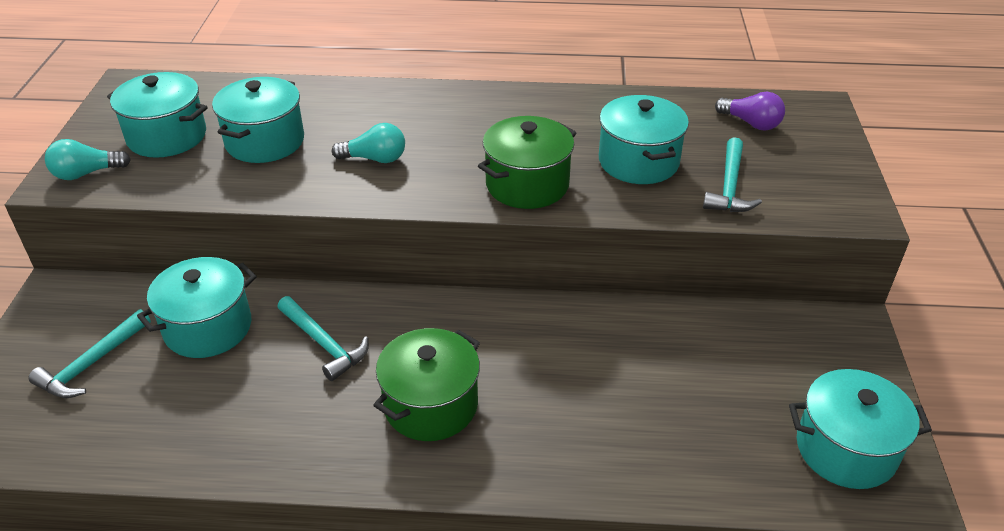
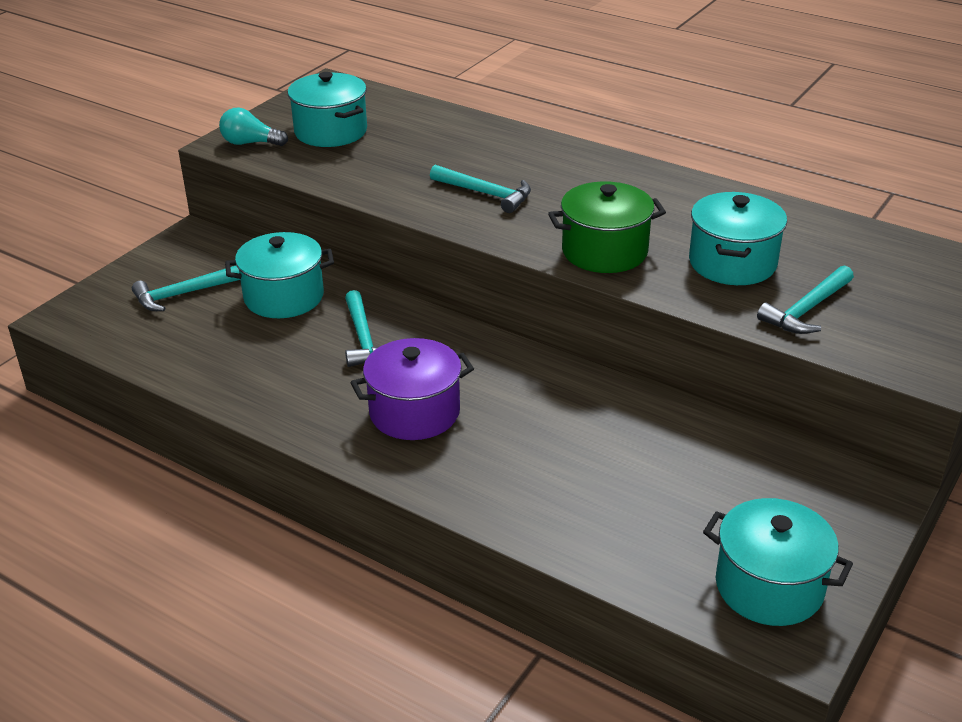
camera: 30 degrees right, 5 degrees down
(265, 141) = (405, 156): turquoise pot -> none
(375, 159) = (486, 194): turquoise light bulb -> turquoise hammer
(431, 405) = (414, 412): green pot -> purple pot
(751, 123) = (889, 263): purple light bulb -> none

